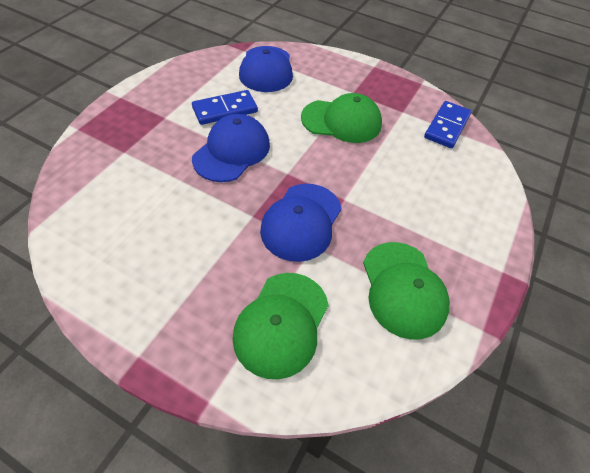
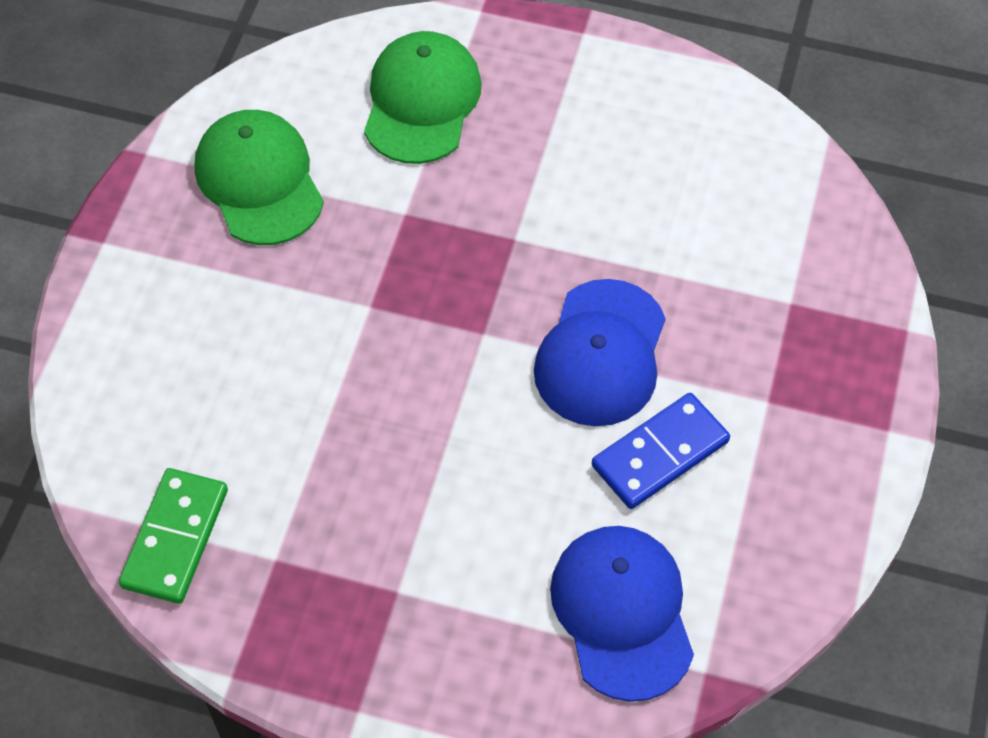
camera: 170 degrees right, 5 degrees up
(301, 222) = (433, 247): blue cap -> none
(341, 121) = (407, 490): green cap -> none
(447, 126) = (175, 538): blue domino -> green domino

